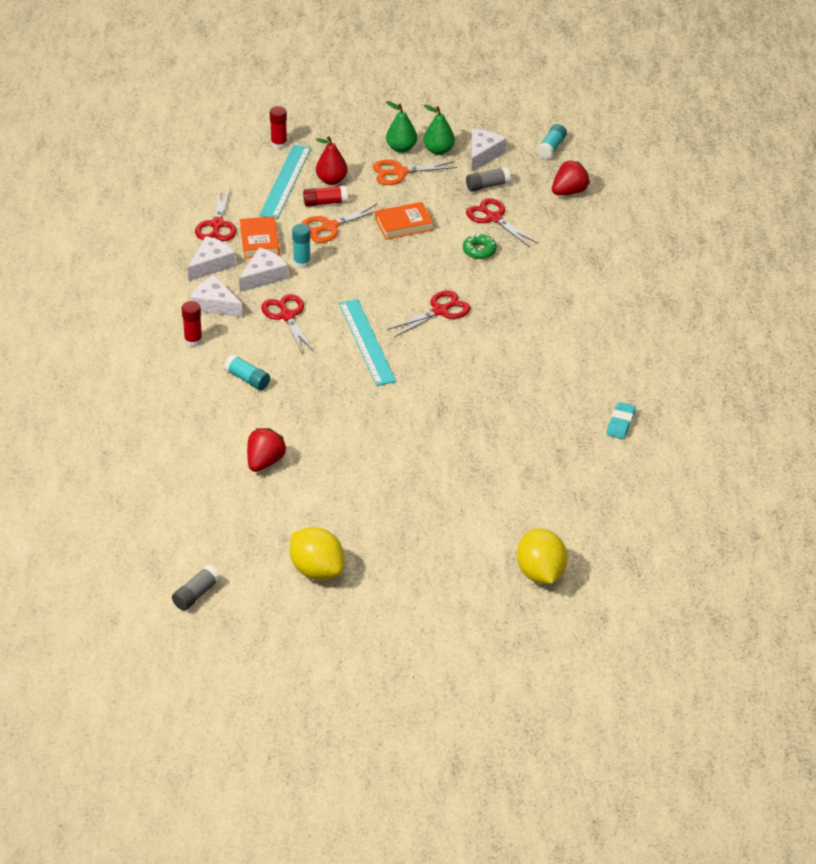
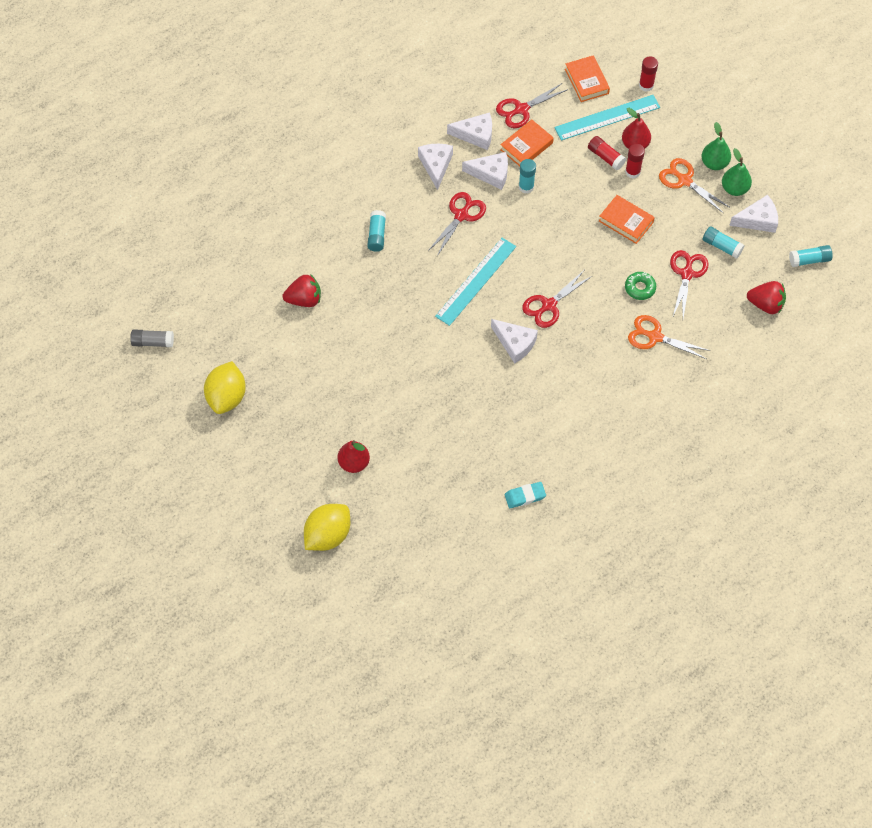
camera: 55 degrees right, 20 degrees up
(193, 341) = (388, 178): red glue stick -> red glue stick (632, 172)
(234, 174) = (586, 81): none -> orange book
(330, 226) = (581, 177): orange scissors -> orange scissors (655, 337)
(440, 311) = (549, 305): red scissors -> red scissors turned 120 degrees clockwise
(457, 351) = (515, 343): none -> white cheese
(479, 517) = (354, 463): none -> red pear
(487, 186) = (722, 246): grey glue stick -> turquoise glue stick

